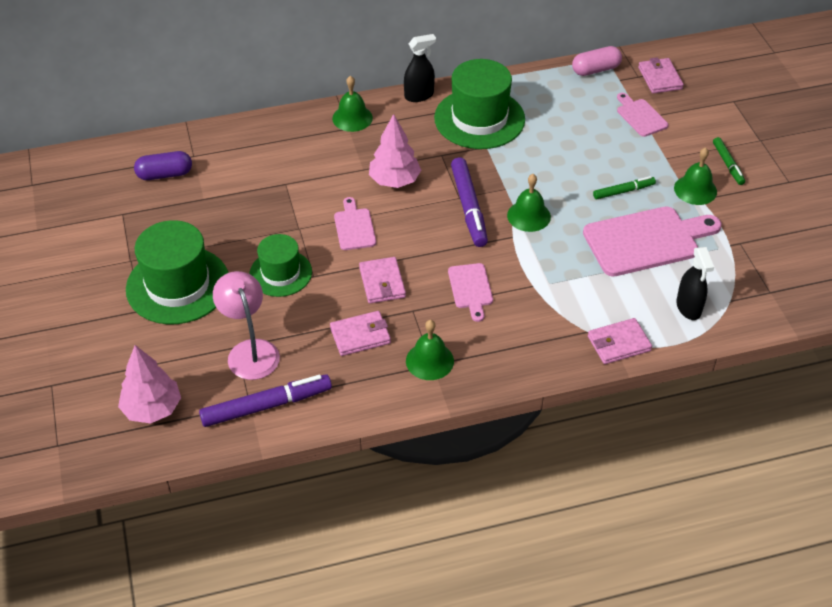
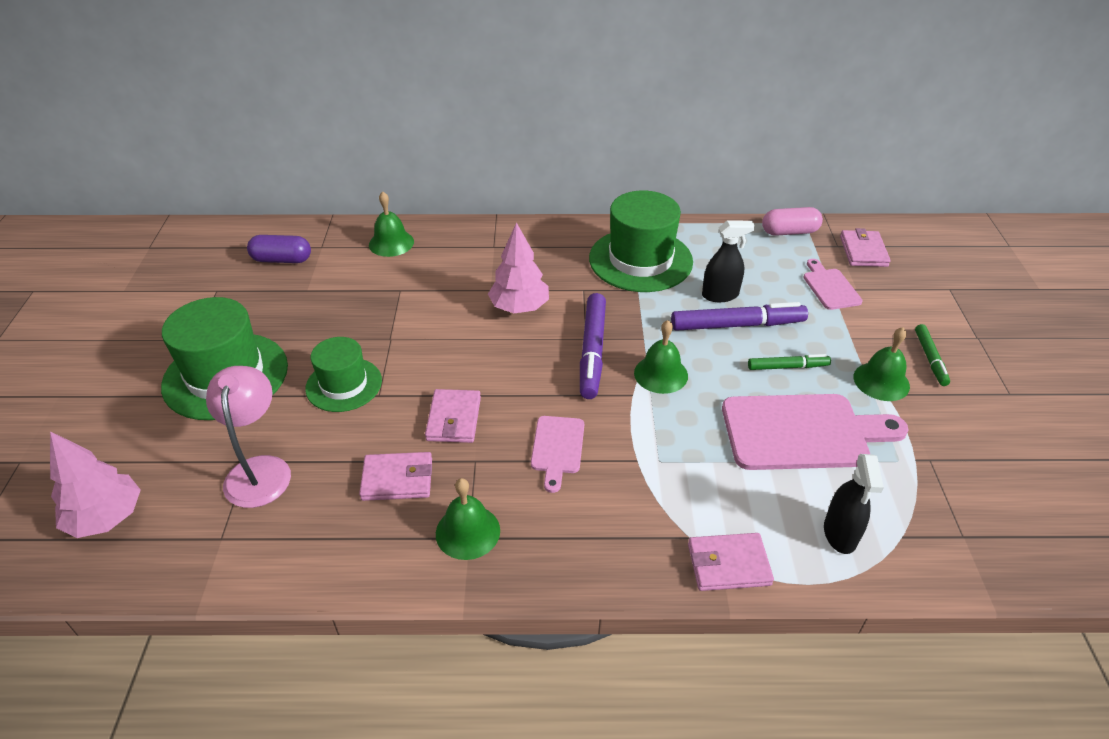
camera: 15 degrees right, 5 degrees down
(266, 406) = (239, 546): purple marker -> purple marker (737, 325)
(352, 118) = (502, 237): green bell -> green bell (391, 243)
(354, 227) = (452, 349): pink cutting board -> none
(419, 95) = (583, 227): black spray bottle -> black spray bottle (720, 295)

